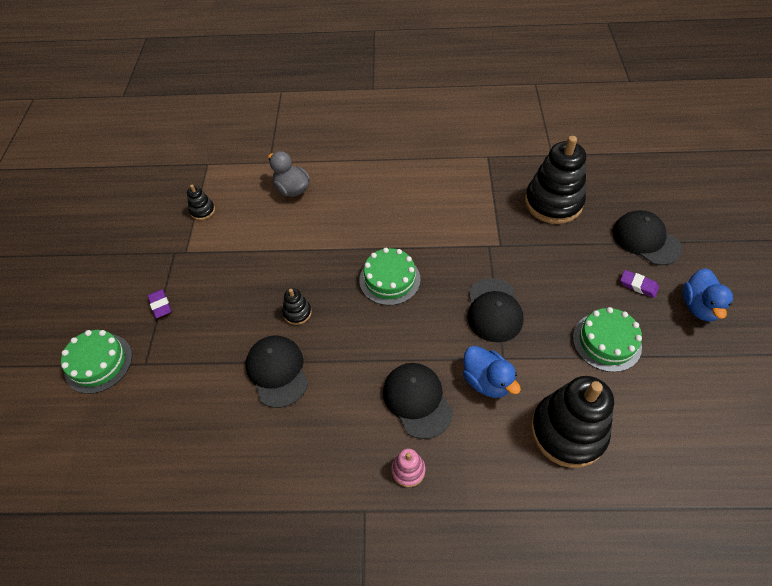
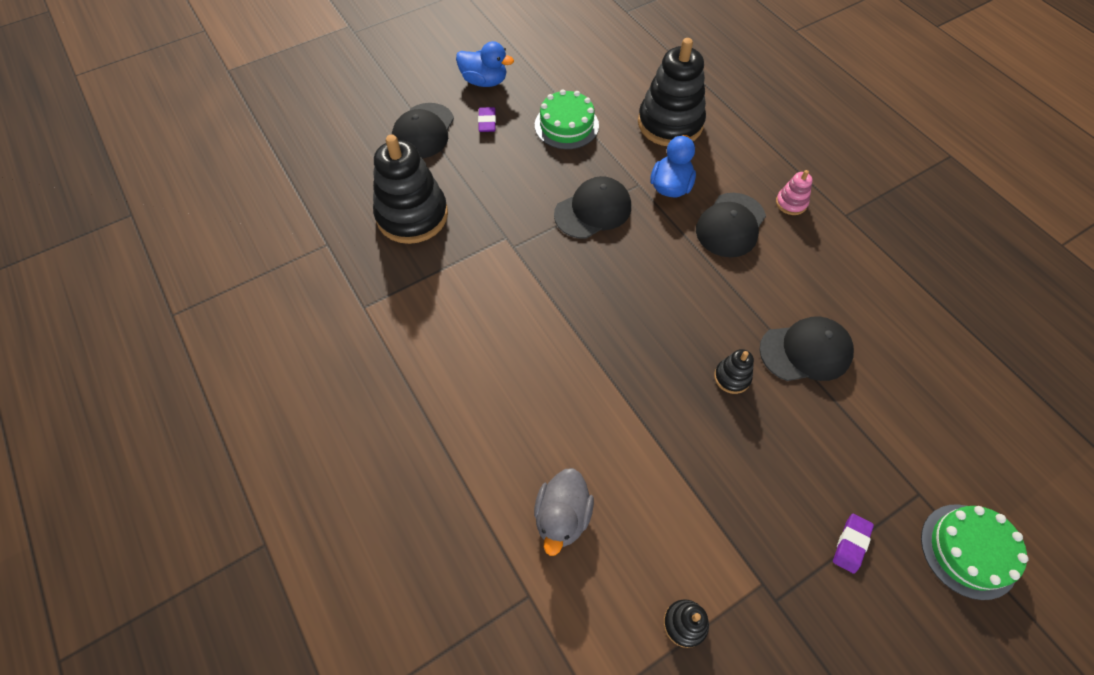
camera: 125 degrees left, 5 degrees up
(277, 371) = (805, 351): black cap -> black cap turned 135 degrees counterclockwise
(389, 279) = (623, 313): green cake -> none
(699, 306) = (484, 81): blue duck -> blue duck turned 45 degrees clockwise

